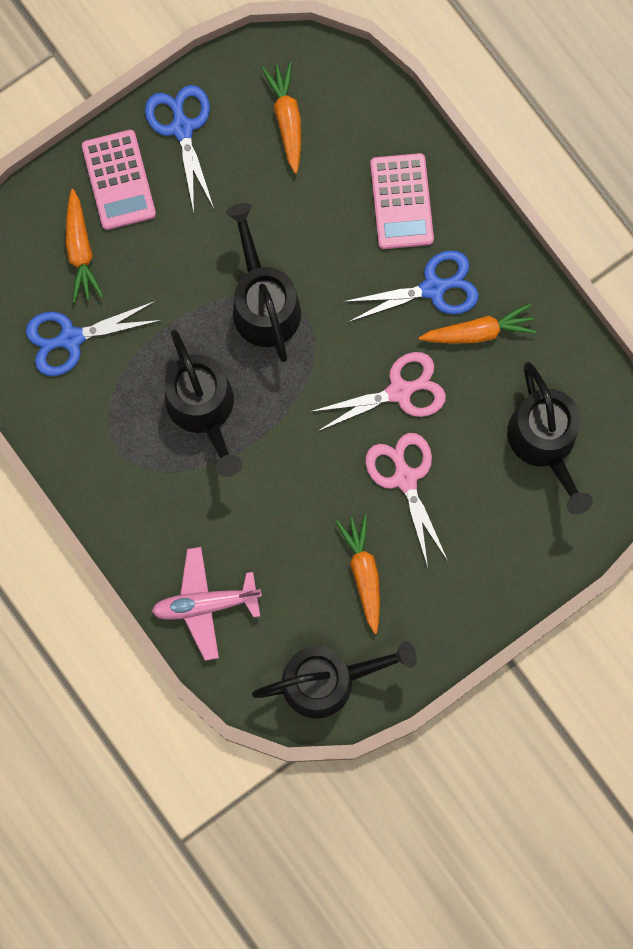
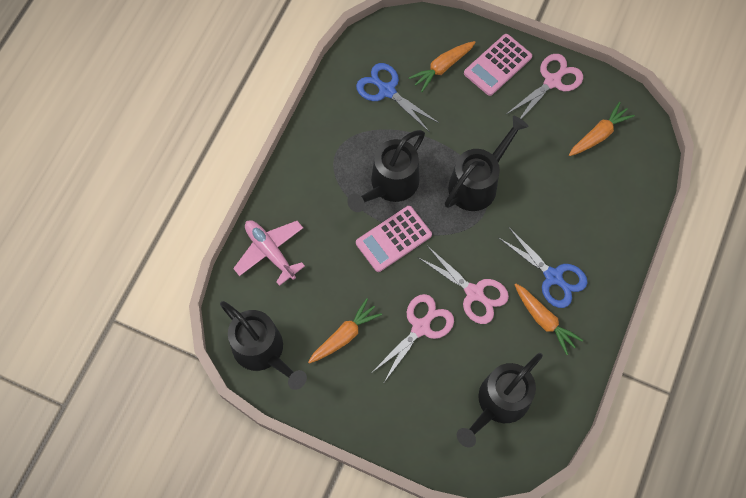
camera: 60 degrees right, 10 degrees down
(182, 128) = (552, 81): blue scissors -> pink scissors
(401, 201) = (594, 227): pink calculator -> pink calculator (393, 239)

